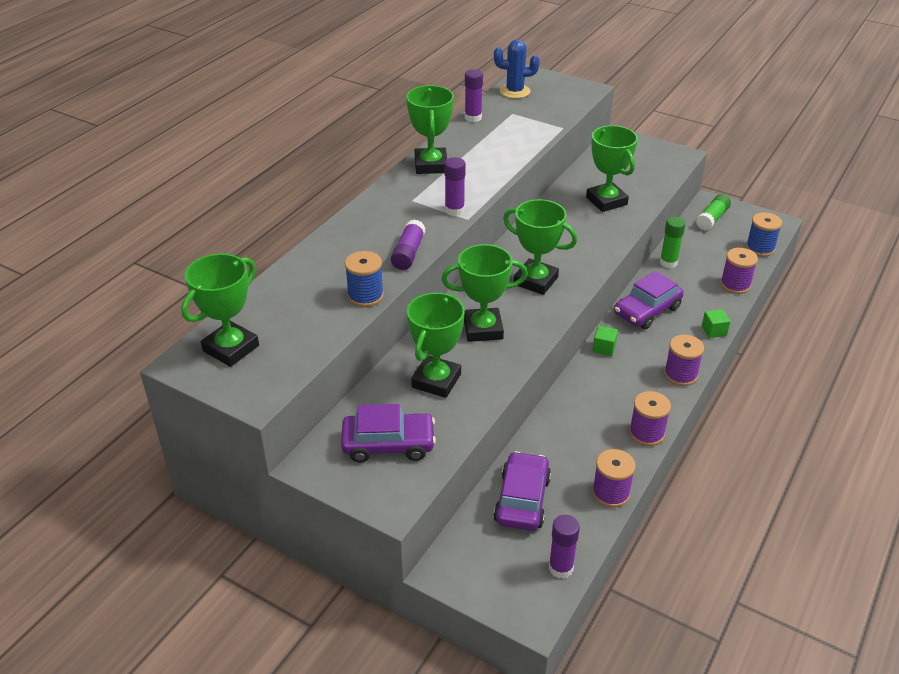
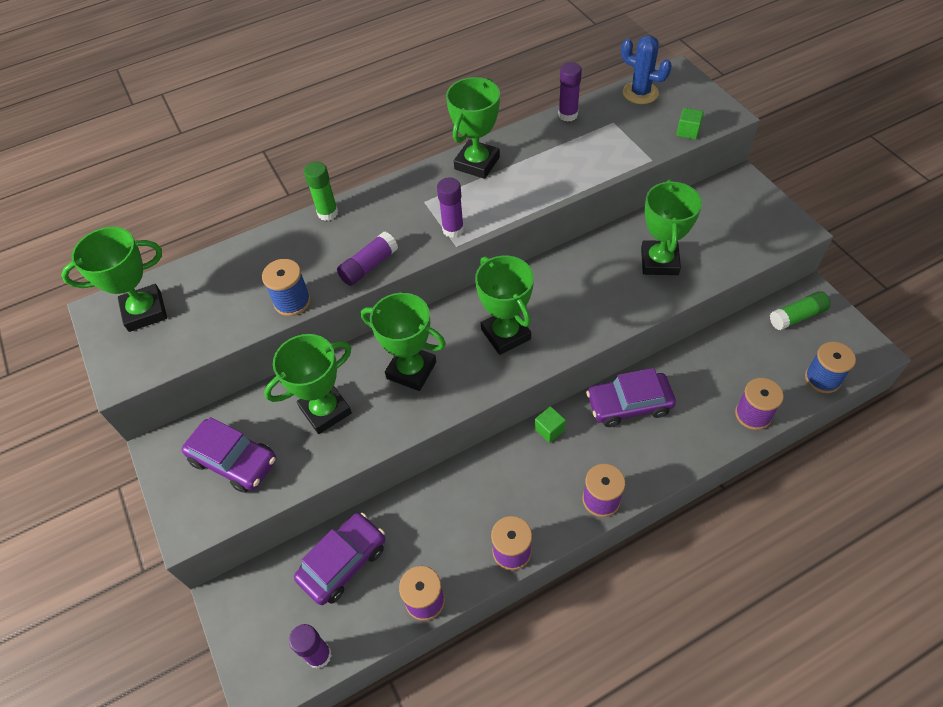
camera: 35 degrees right, 15 degrees up
(668, 263) = (700, 354): green glue stick -> green glue stick (327, 213)
(714, 331) = (680, 462): green cube -> green cube (688, 131)

